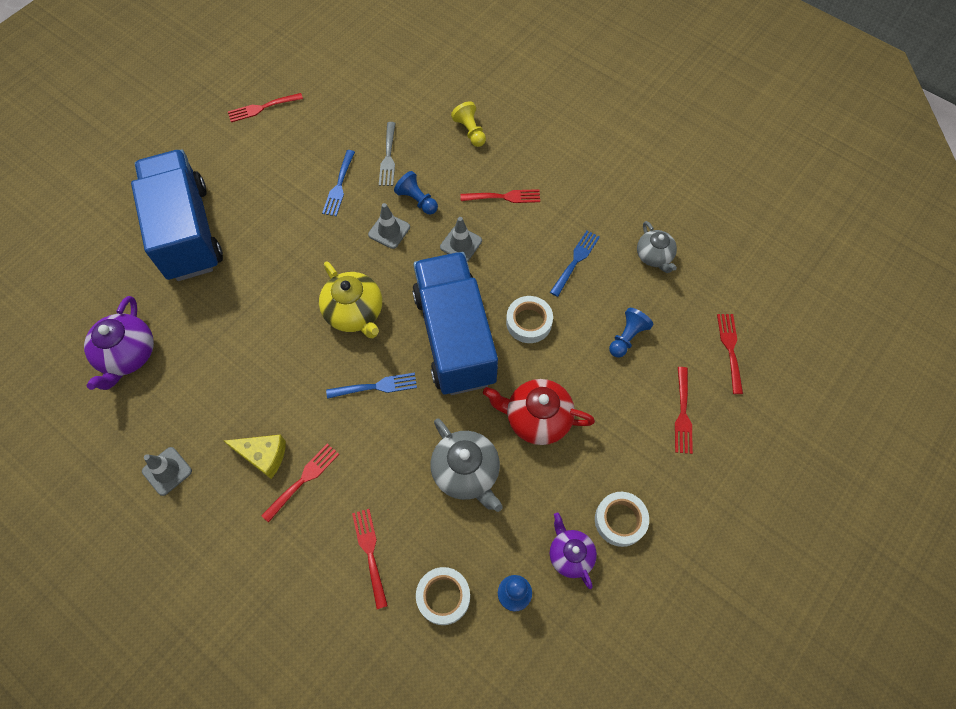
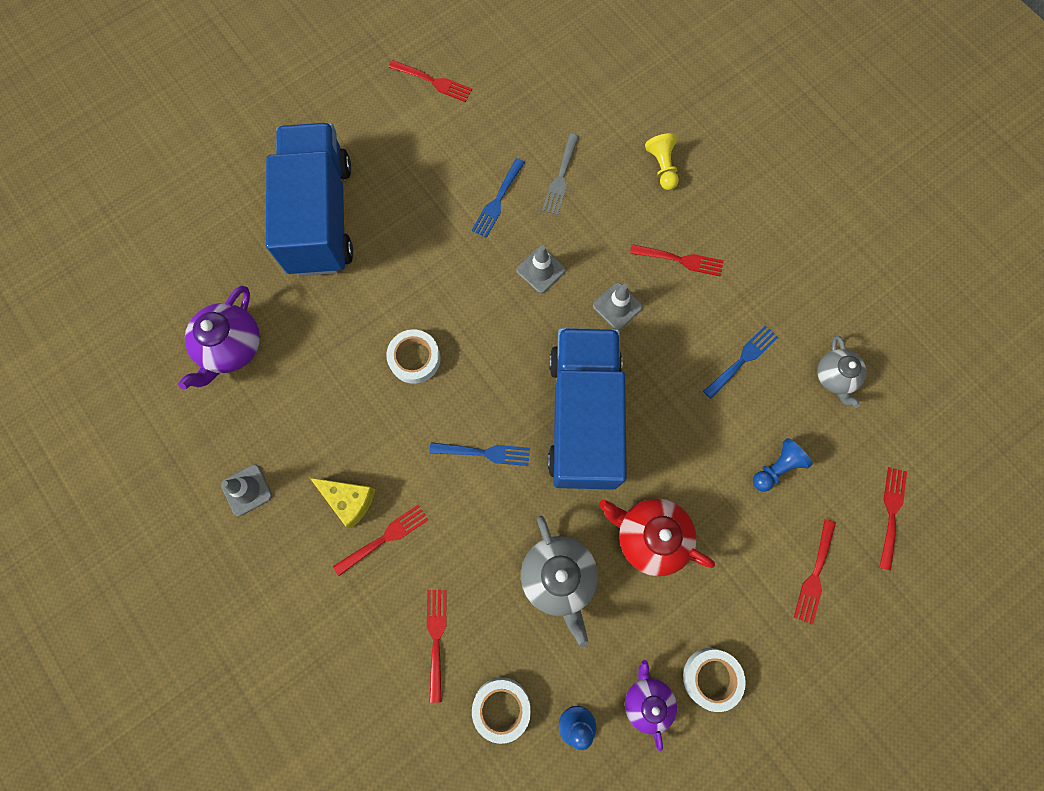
camera: 15 degrees right, 10 degrees up
(262, 108) = (433, 81): red fork -> red fork turned 150 degrees counterclockwise
(355, 313) = (481, 360): yellow teapot -> none
(417, 200) = (581, 240): blue pawn -> none
(529, 322) = (670, 421): white tape -> white tape (414, 358)

